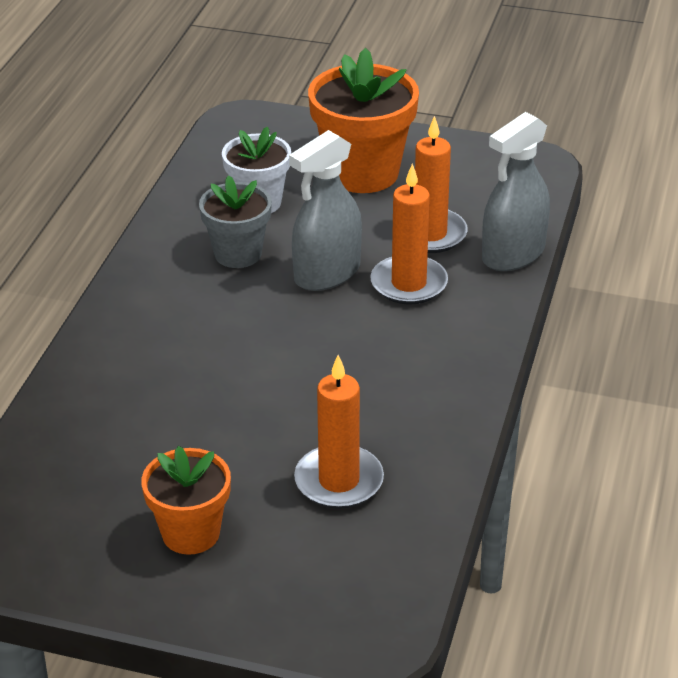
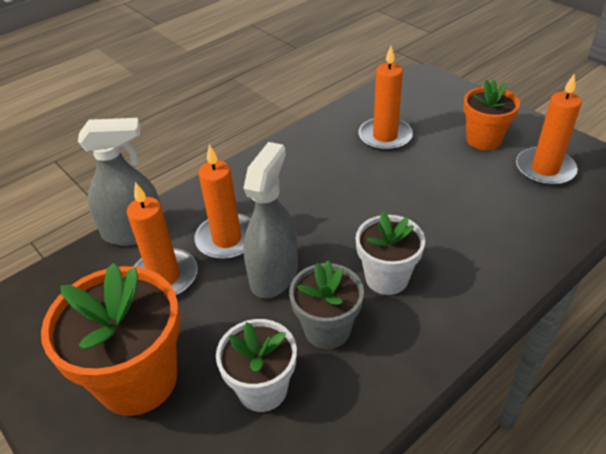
camera: 145 degrees left, 5 degrees up
(83, 513) = (545, 169): none -> orange candle
(212, 311) = (386, 278): none -> white flower pot
(327, 273) = (274, 274): grey spray bottle -> grey spray bottle turned 60 degrees counterclockwise

